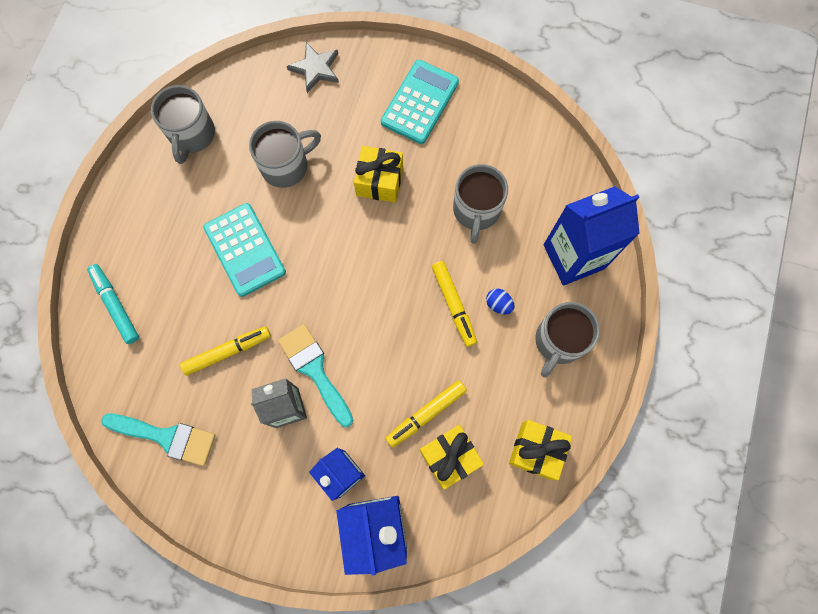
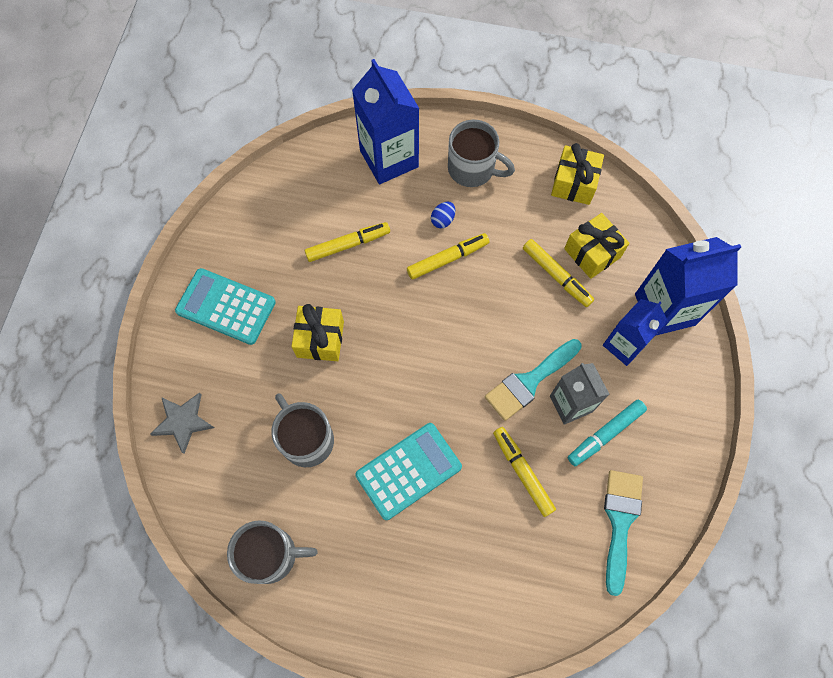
camera: 95 degrees left, 5 degrees down
(115, 305) = (487, 608): turquoise marker -> turquoise marker (605, 434)
(476, 211) = (348, 244): grey mug -> yellow marker

